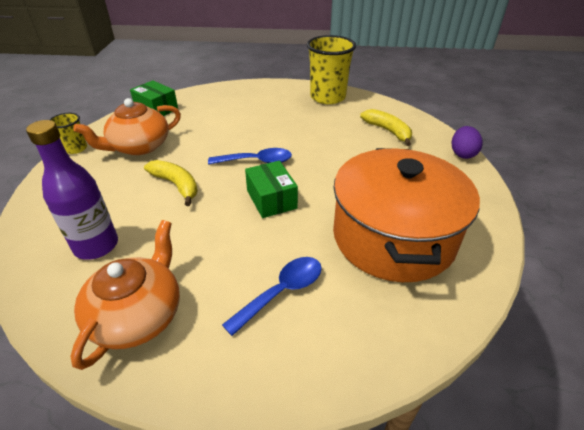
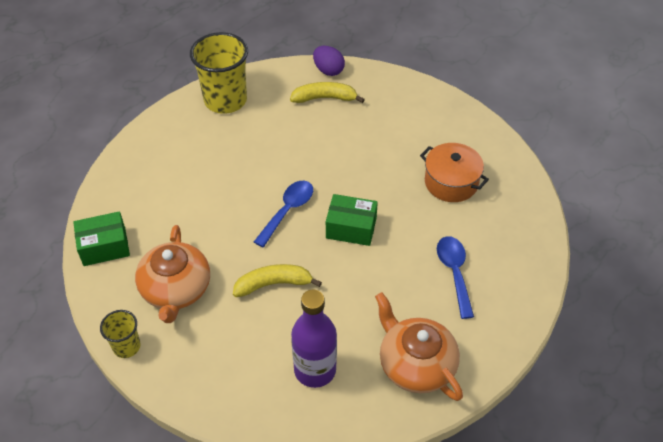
camera: 55 degrees left, 10 degrees up
(393, 237) = (451, 182): orange pot -> orange pot, size x0.53
(462, 154) = (396, 78): purple egg -> purple egg (328, 70)

